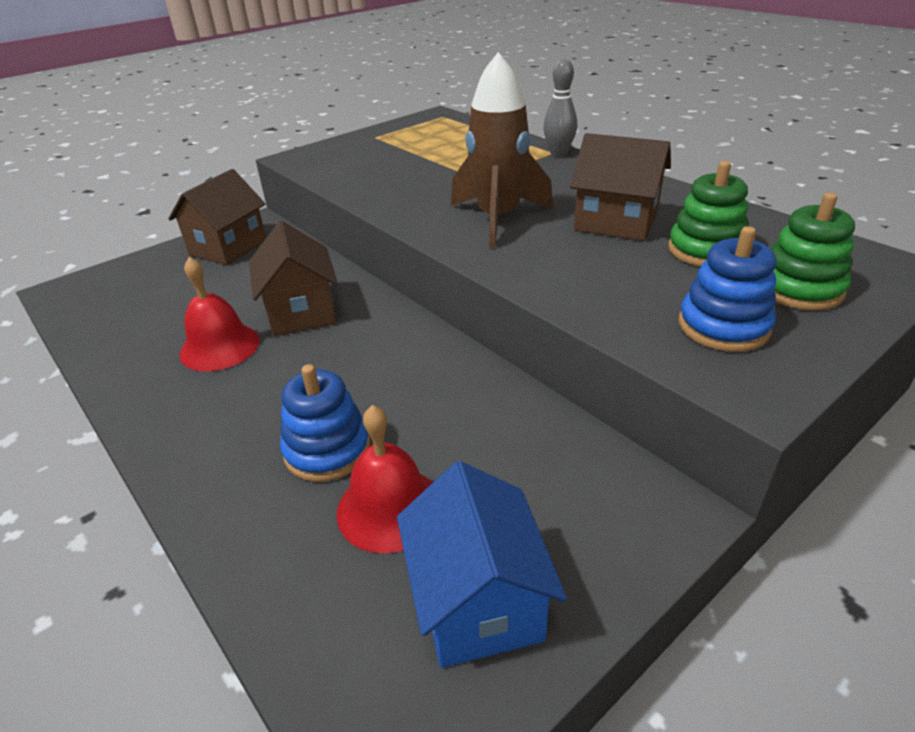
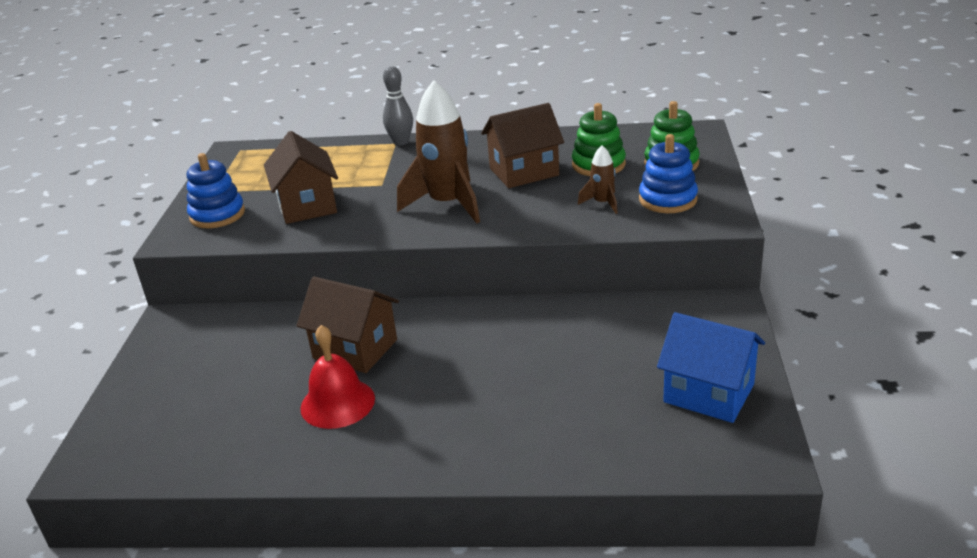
camera: 45 degrees left, 5 degrees down
(228, 247) = (186, 349): brown house -> brown house (307, 206)
(327, 450) = (528, 397): blue stacking toy -> blue stacking toy (217, 215)
(389, 508) = (609, 393): red bell -> none
(639, 291) = (602, 203): none -> brown rocket

